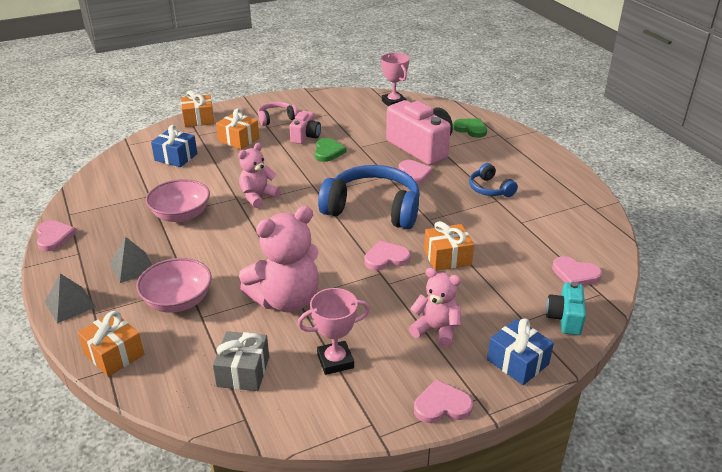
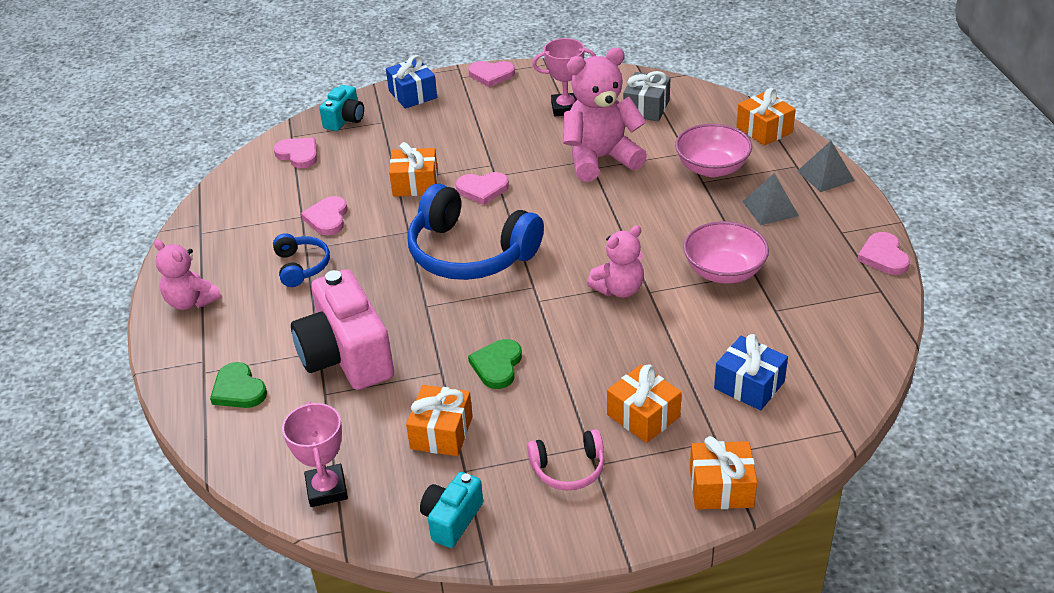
camera: 165 degrees left, 5 degrees up
(306, 136) = (524, 408): pink camera -> none
(328, 99) = (452, 519): none -> turquoise camera
(347, 124) = (441, 432): none -> orange gift
(414, 174) = (388, 303): pink heart -> pink heart (327, 218)
(436, 330) = (467, 122): pink teddy bear -> pink teddy bear (191, 301)

